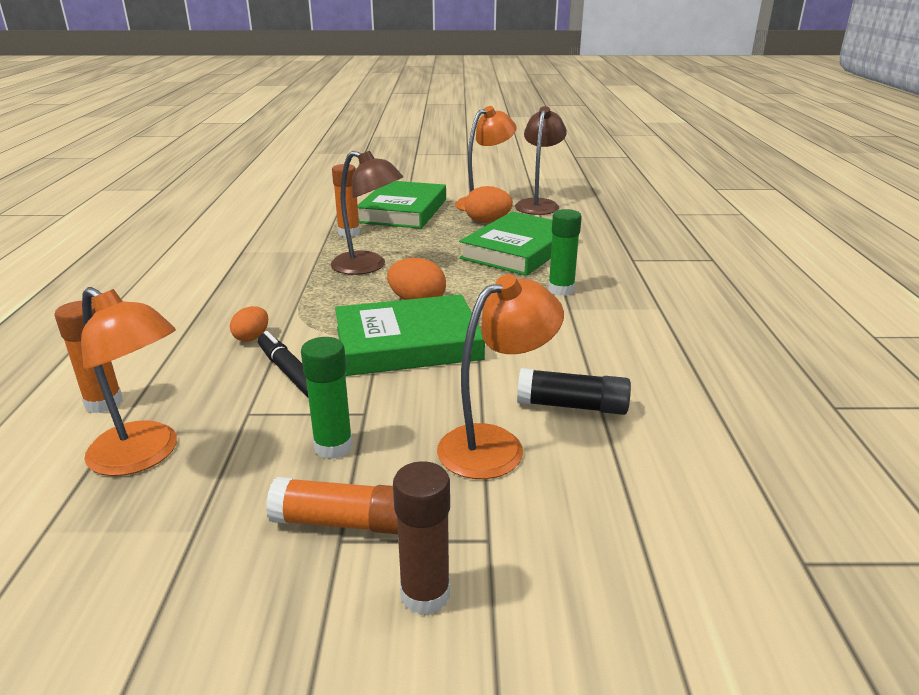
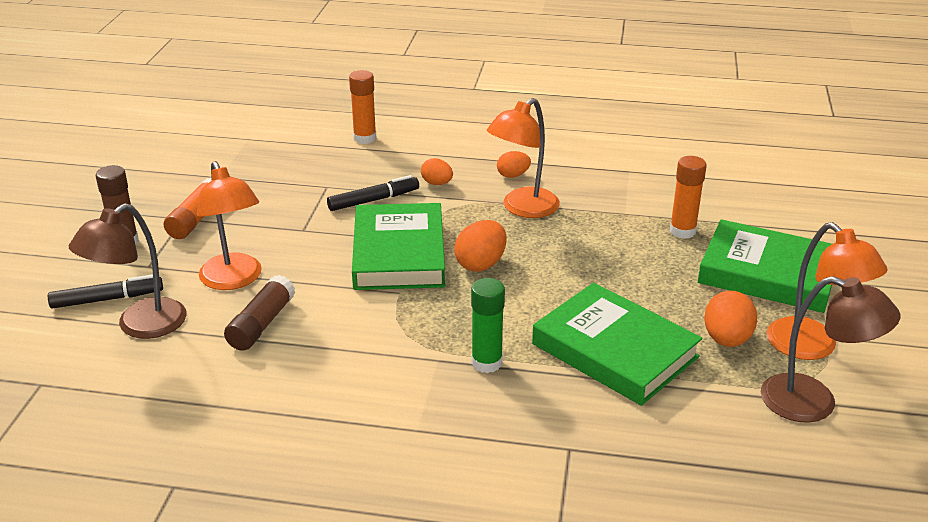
camera: 100 degrees right, 5 degrees up
(144, 456) = (297, 157): orange lamp -> orange lamp (522, 208)
(241, 299) = (513, 175): none -> orange egg
(333, 446) = (270, 217): green glue stick -> none
(368, 266) = (577, 240): brown lamp -> brown lamp (140, 326)
(572, 406) = (261, 324): black glue stick -> brown glue stick
(590, 559) = (107, 299): none -> black marker

